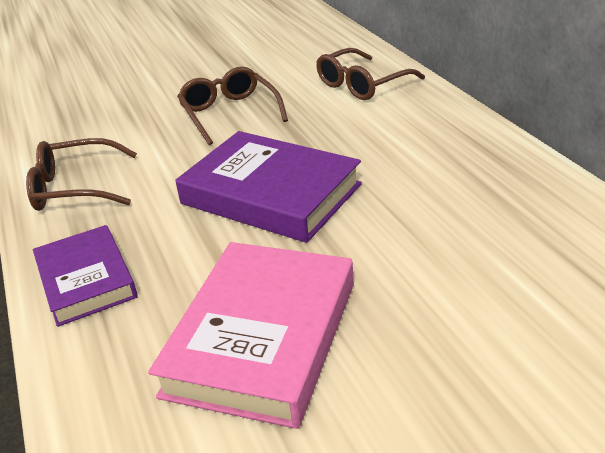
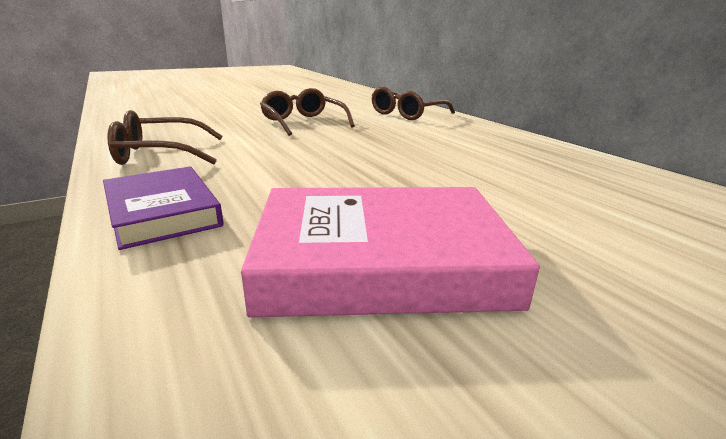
camera: 10 degrees left, 10 degrees down
(262, 338) = (381, 260): pink book -> pink book turned 75 degrees clockwise
(271, 194) = (353, 162): purple book -> none

